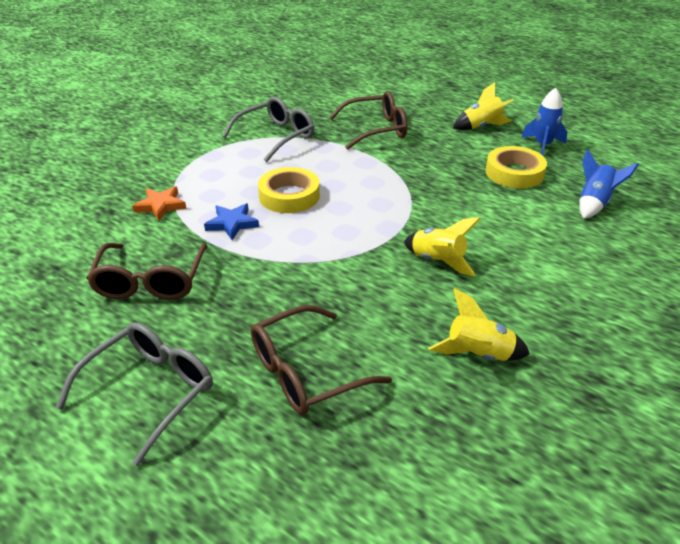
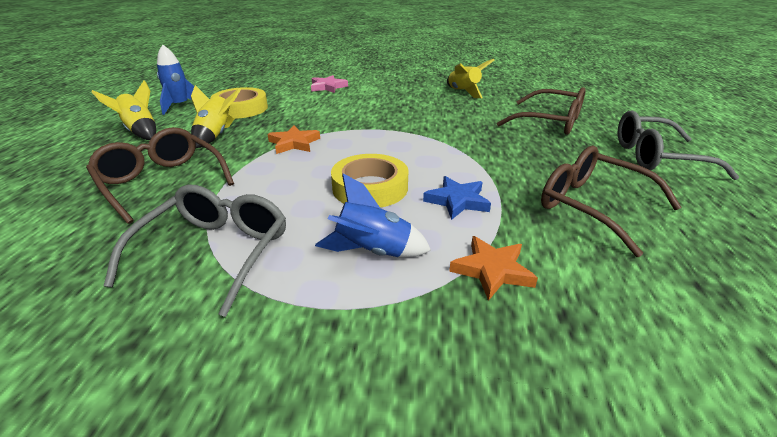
camera: 120 degrees left, 5 degrees down
(151, 281) = (594, 207): brown glasses -> brown glasses turned 105 degrees counterclockwise
(275, 137) = (214, 253): grey glasses -> grey glasses turned 90 degrees clockwise
(399, 183) = (294, 143): none -> orange star
(437, 261) = (395, 112): yellow rocket -> yellow rocket (216, 135)
(569, 241) = (328, 87): none -> pink star
(594, 203) = (273, 86): blue rocket -> blue rocket (372, 252)

